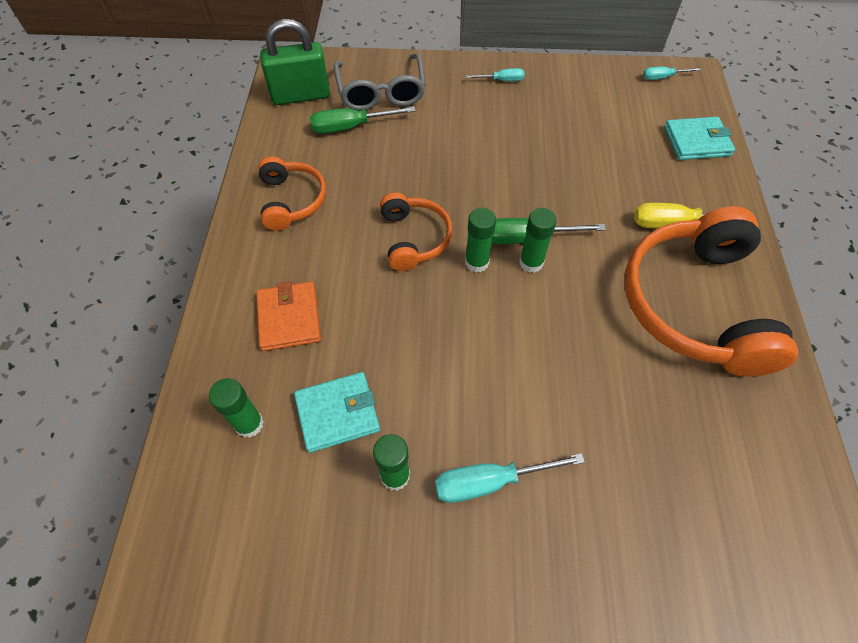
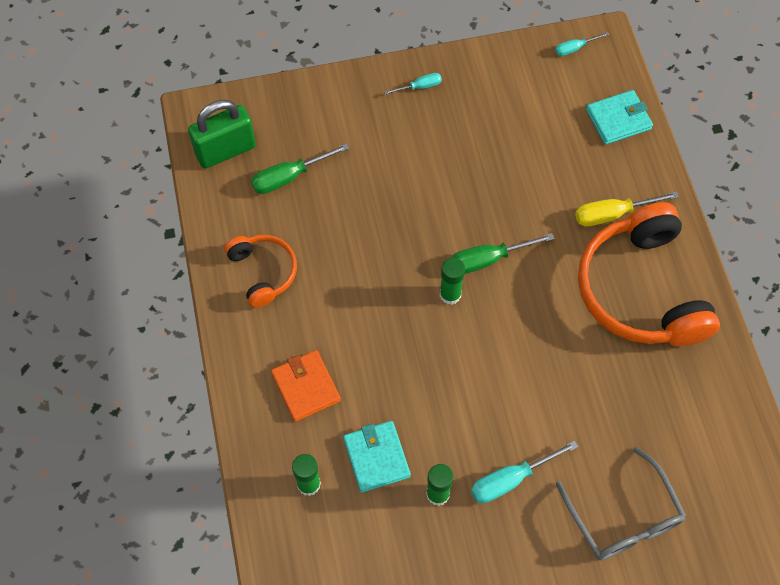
camera: 15 degrees left, 5 degrees up
(337, 413) = (376, 457): turquoise wallet -> turquoise wallet turned 75 degrees counterclockwise
(381, 93) = (305, 129): grey glasses -> grey glasses (624, 518)
(414, 238) = (388, 284): orange headphones -> none
(531, 262) = (497, 283): green glue stick -> none

